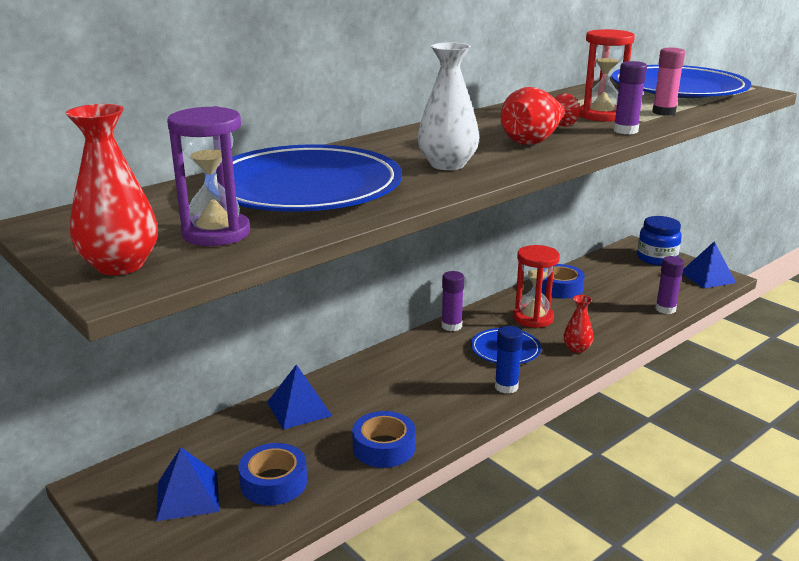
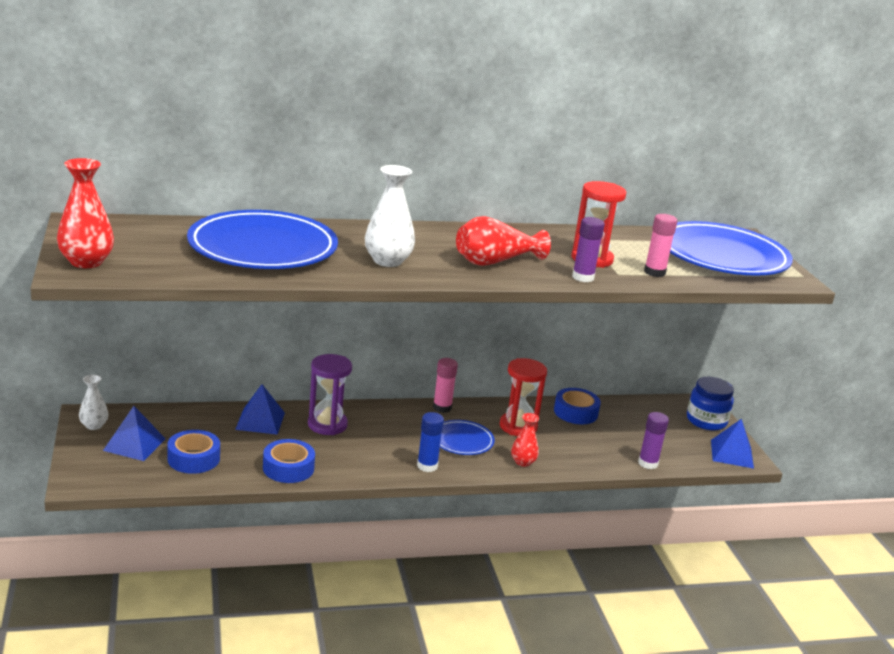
camera: 25 degrees right, 0 degrees up
(114, 494) = (94, 425): none -> white vase
(216, 233) = (164, 260): purple hourglass -> purple hourglass (327, 425)
(451, 326) = (442, 407): purple glue stick -> pink glue stick

